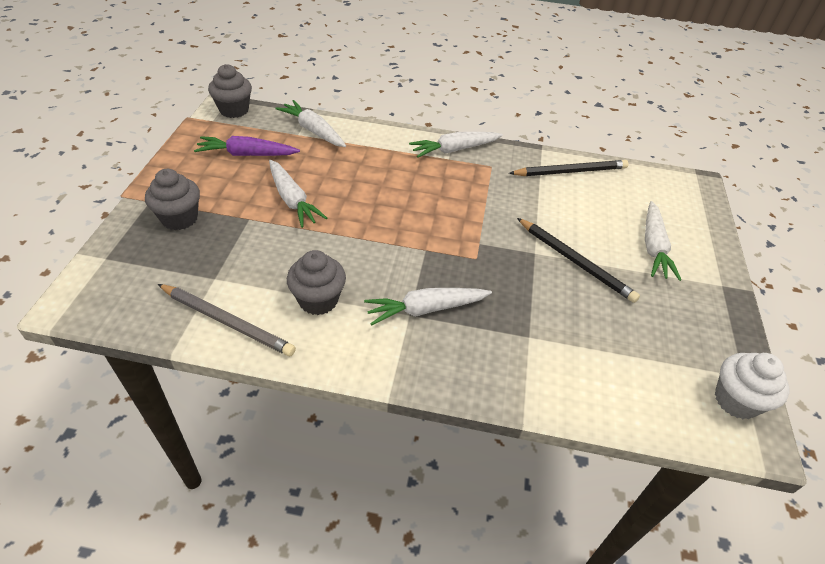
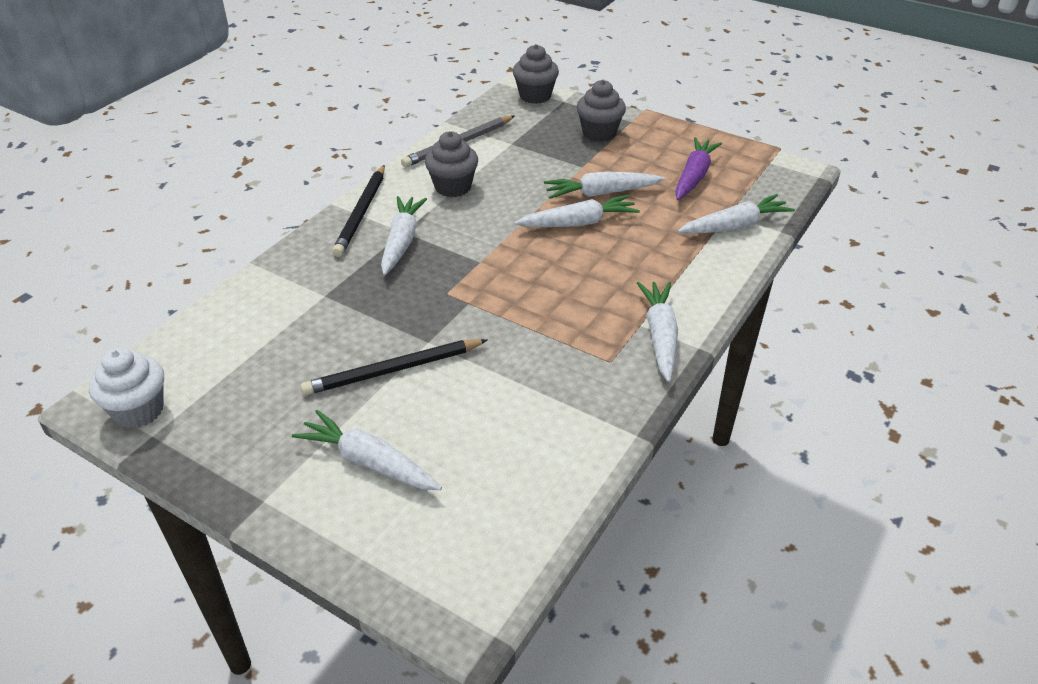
camera: 115 degrees right, 5 degrees down
(234, 110) = (792, 177): grey cupcake -> grey cupcake (535, 96)
(343, 205) = (578, 223): none -> white carrot
(570, 171) = (567, 445): black pencil -> black pencil (362, 213)

